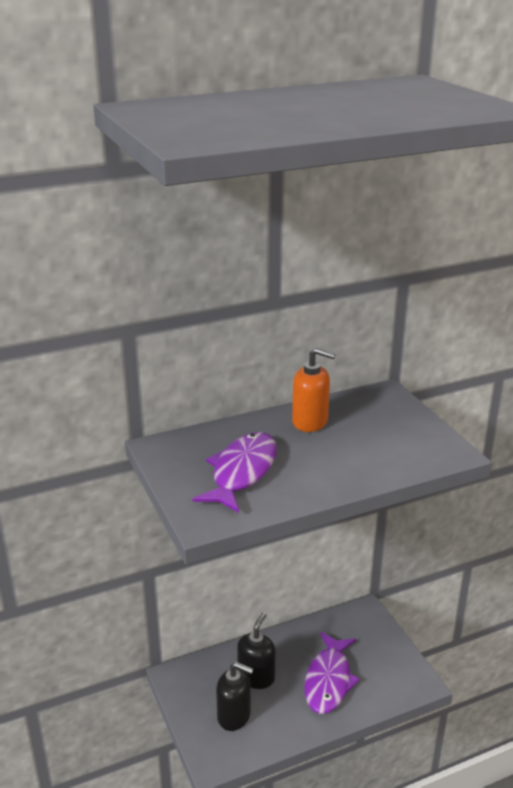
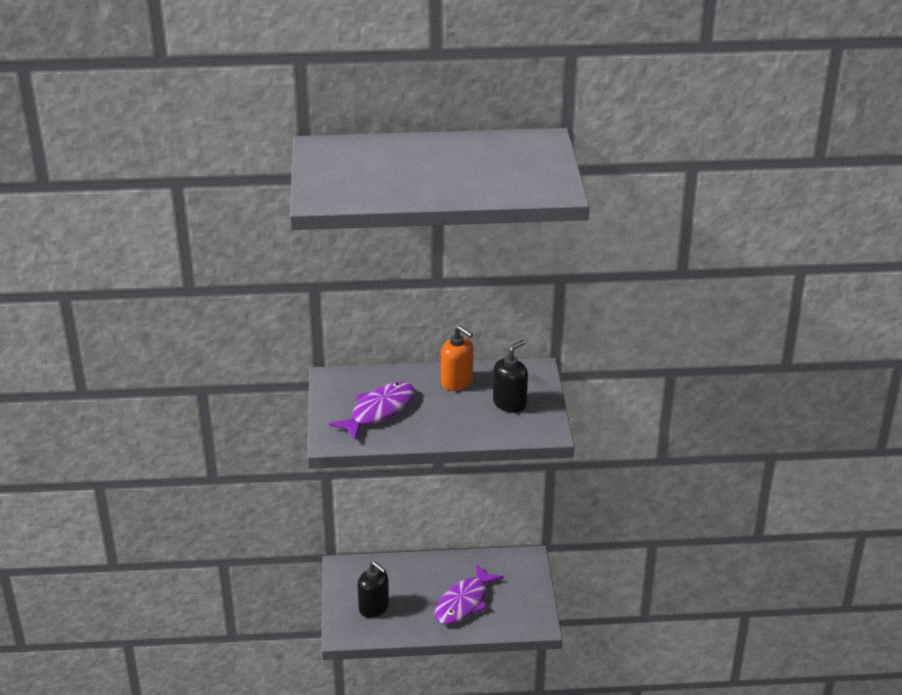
camera: 20 degrees right, 5 degrees up
(256, 677) = (406, 584): black soap dispenser -> black soap dispenser (510, 403)

